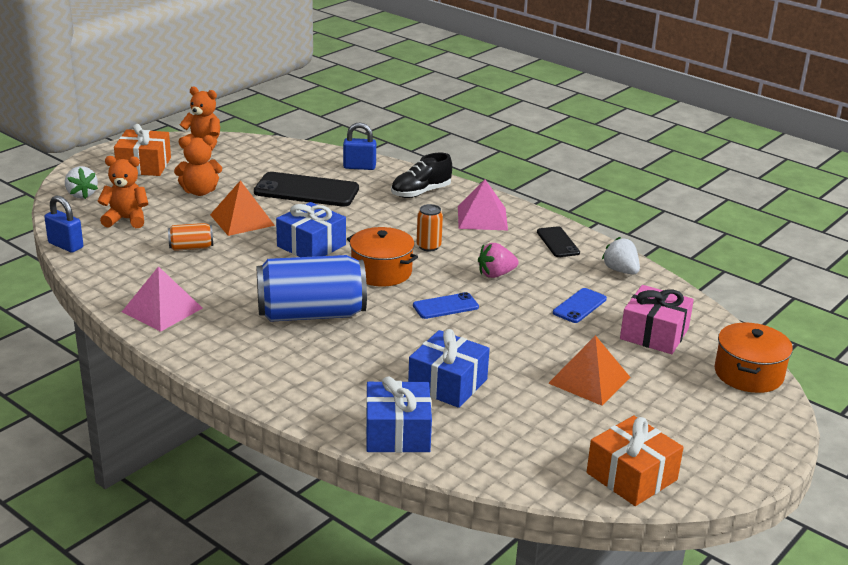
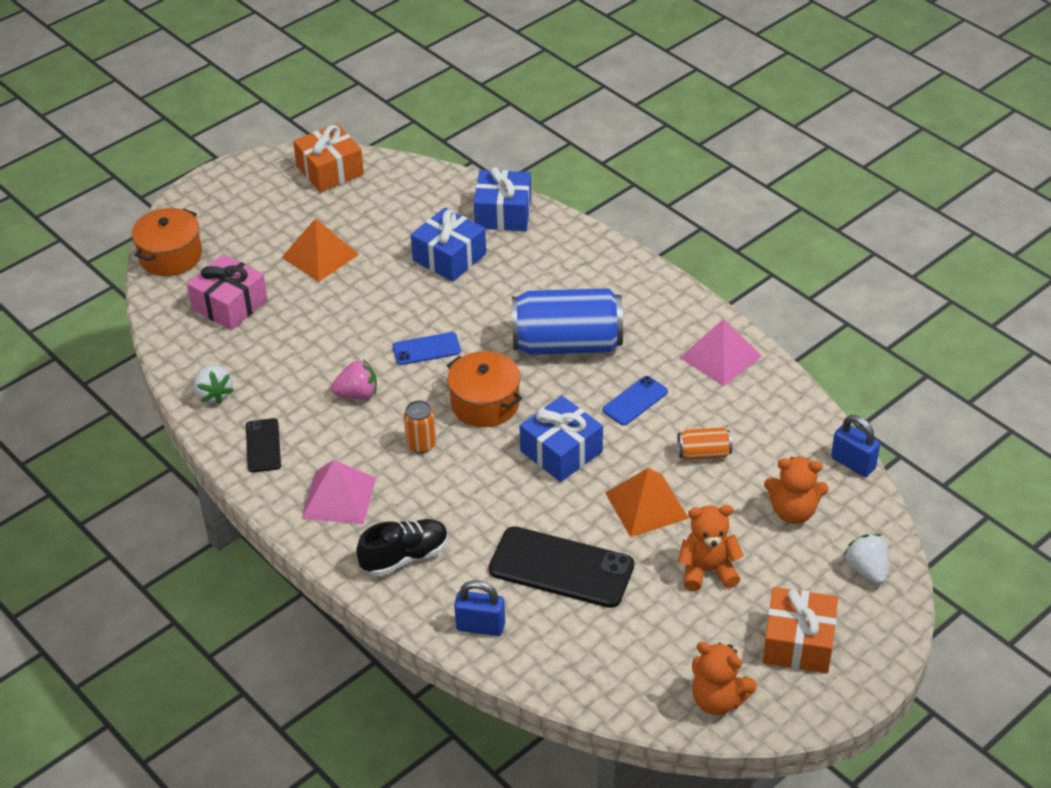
camera: 170 degrees left, 15 degrees up
(579, 306) = (286, 344): blue phone -> blue phone (635, 401)

